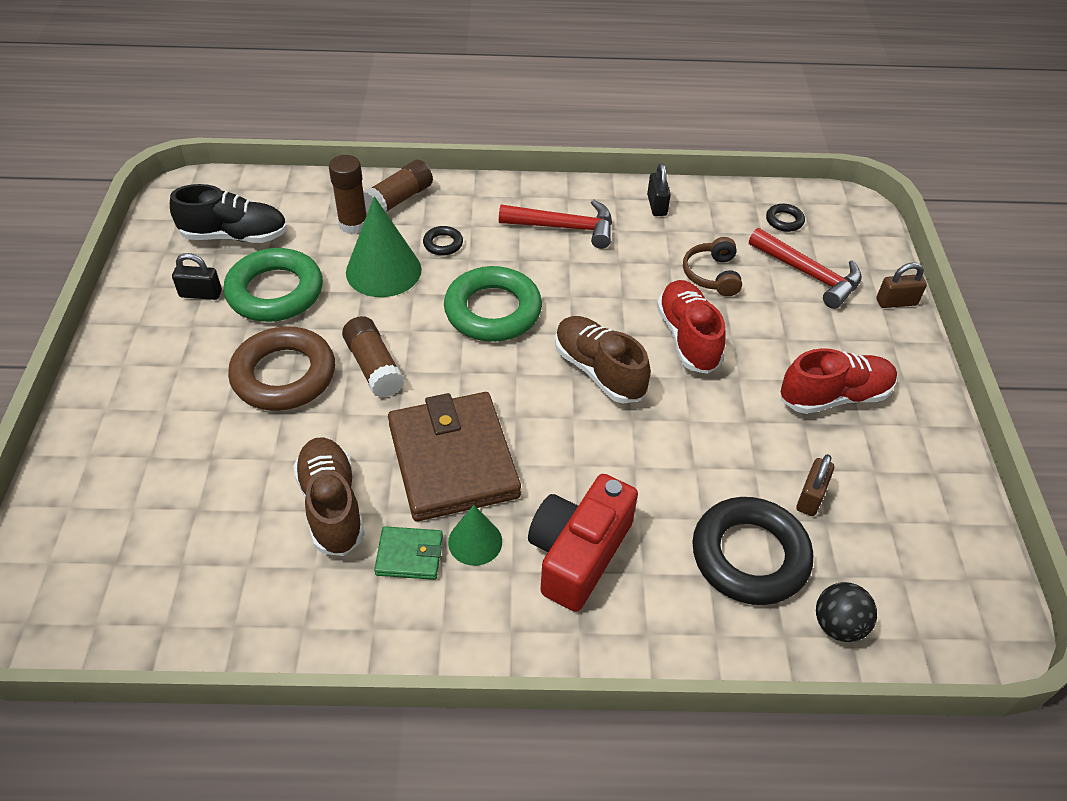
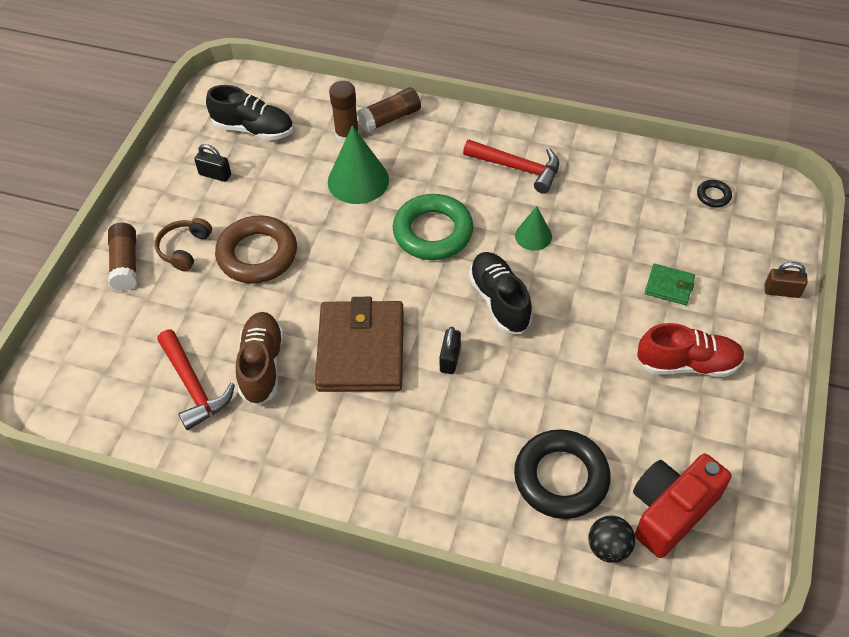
camera: 20 degrees right, 5 degrees up
(275, 292) = (270, 183): green ring -> none
(374, 367) = (325, 261): brown glue stick -> brown glue stick (126, 264)
(409, 555) = (306, 415): green wallet -> green wallet (669, 286)
(443, 244) = (412, 165): black ring -> none
(475, 541) = (356, 417): green cone -> green cone (533, 236)
(578, 553) = (429, 444): red camera -> red camera (671, 510)
(599, 371) = (499, 301): brown shoe -> black shoe
(657, 205) = (605, 161): black padlock -> black padlock (450, 359)
(687, 338) = (584, 287): red shoe -> none
(712, 275) = (627, 235): brown headphones -> brown headphones (184, 249)
(809, 274) = (714, 250): red hammer -> red hammer (193, 386)
(810, 497) = (630, 443): brown padlock -> none

